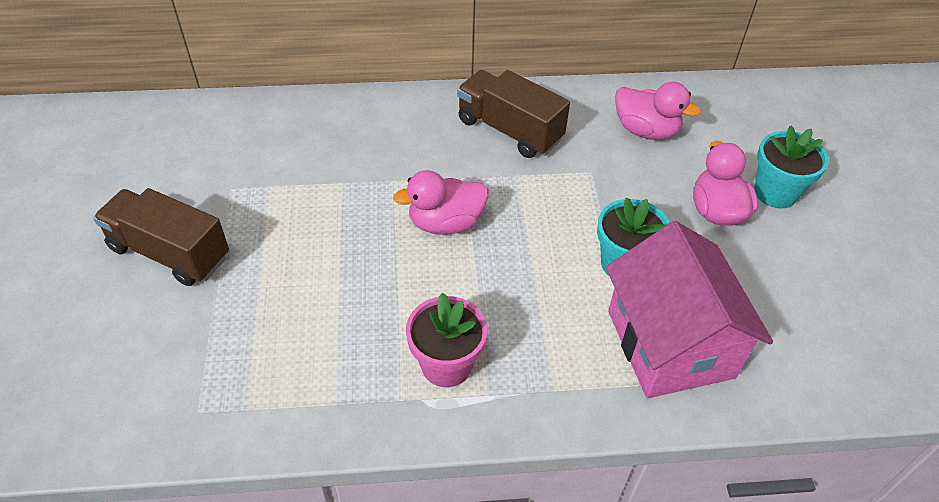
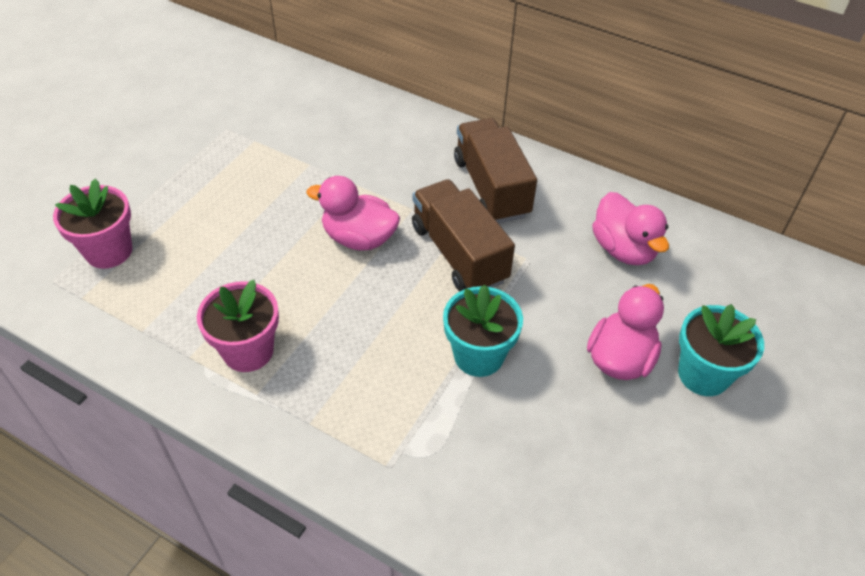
camera: 35 degrees right, 0 degrees up
(169, 253) = (140, 156): brown truck -> brown truck (459, 253)
(229, 354) = (109, 251): none -> pink flower pot
(670, 344) = (450, 448): pink house -> none

